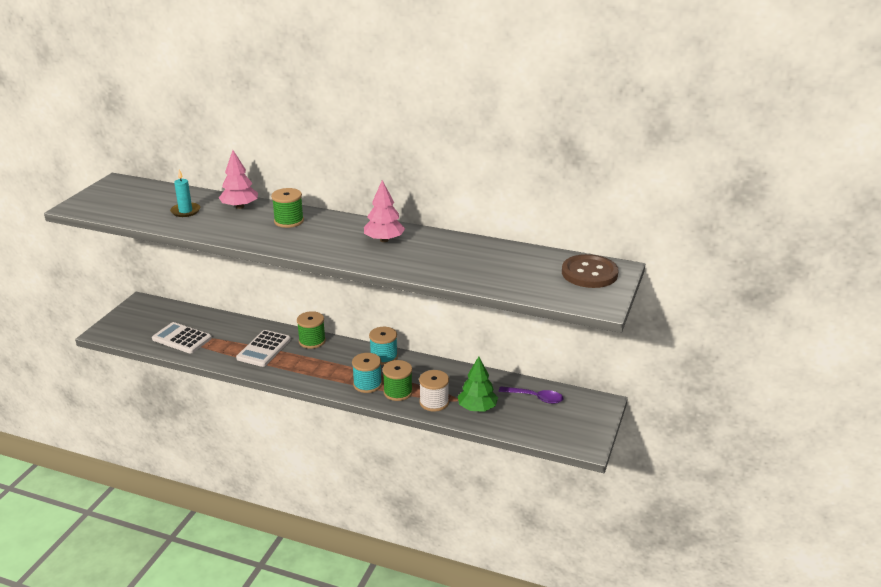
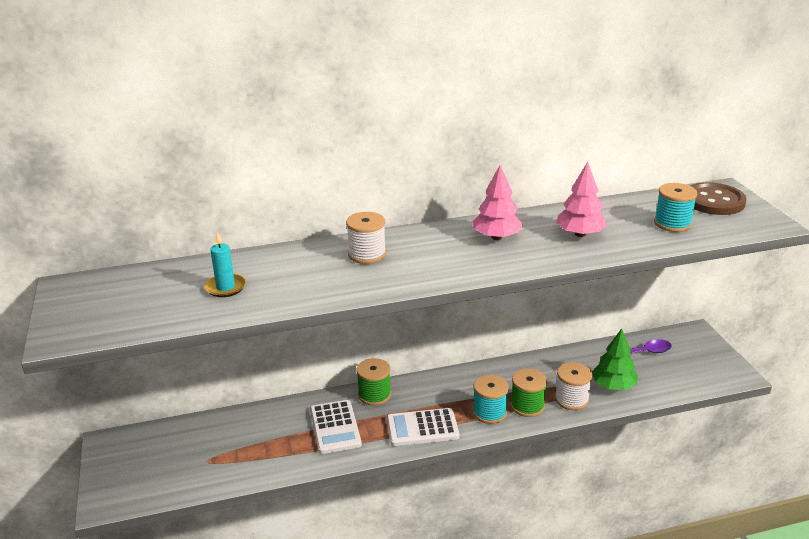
camera: 35 degrees left, 0 degrees up
(182, 339) = (222, 461): white calculator -> white calculator (422, 428)
(240, 207) = (283, 259): pink tree -> pink tree (580, 234)
(289, 221) = (367, 254): green spool -> white spool
(384, 357) = (466, 378): turquoise spool -> turquoise spool (672, 223)

